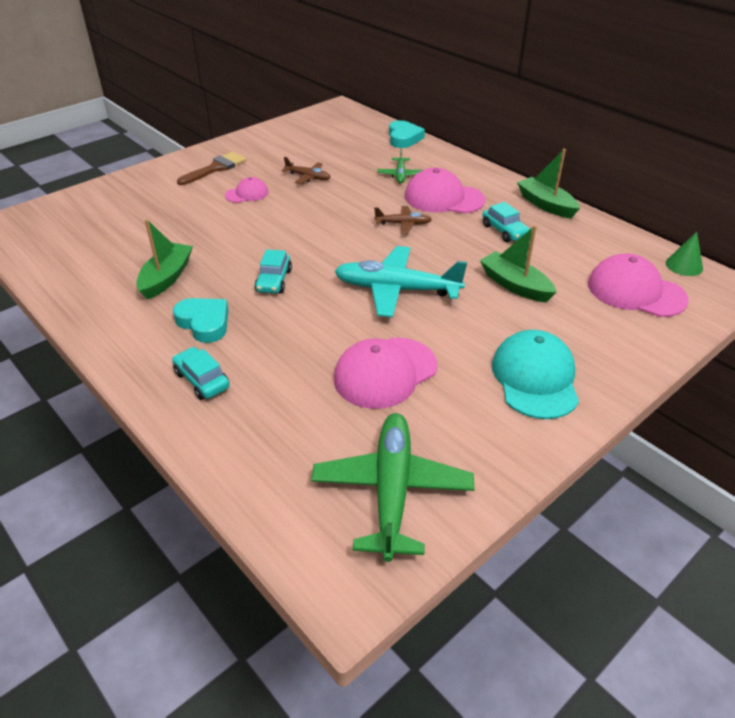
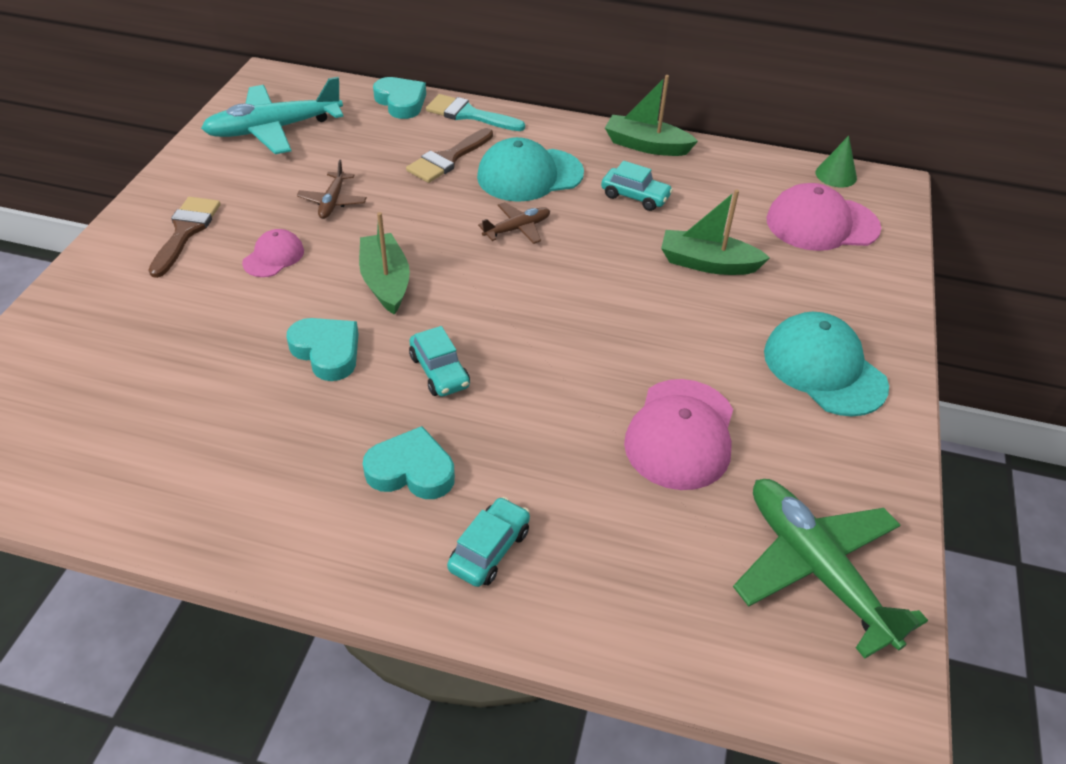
camera: 35 degrees left, 5 degrees up
(166, 278) = (292, 429): green boat -> green boat (385, 282)
(202, 380) = (489, 549): turquoise car -> turquoise car turned 105 degrees clockwise
(224, 248) = (327, 352): none -> turquoise heart
(308, 177) = (333, 201): brown plane -> brown plane turned 105 degrees clockwise
(397, 290) = (593, 322): turquoise plane -> turquoise plane (274, 129)
(400, 175) = (448, 159): green plane -> brown brush
(440, 155) = (469, 114): none -> turquoise brush
(444, 198) = (529, 175): pink cap -> turquoise cap

